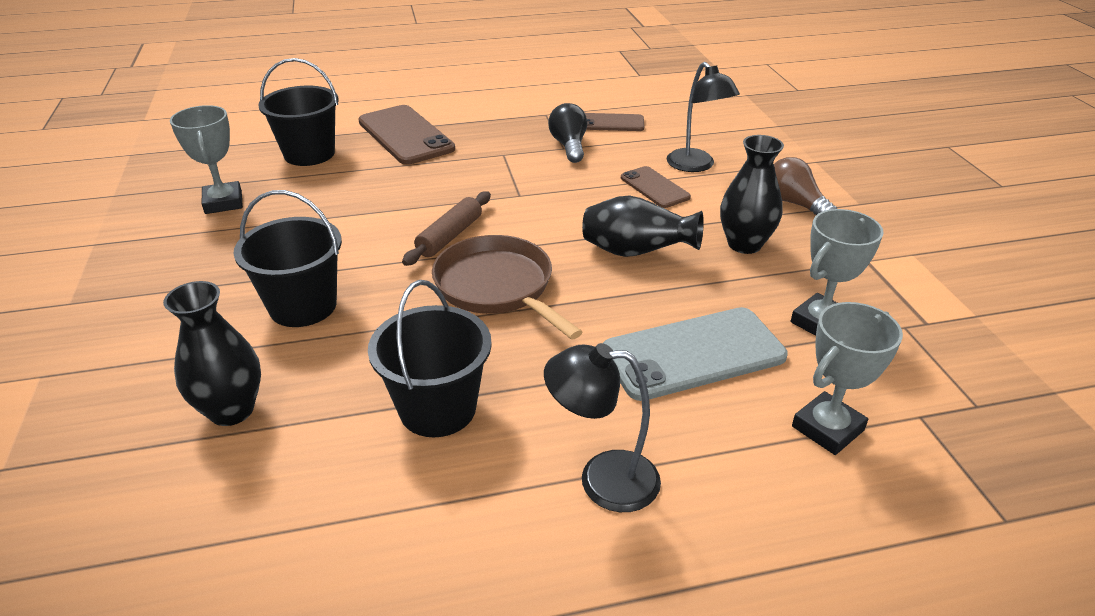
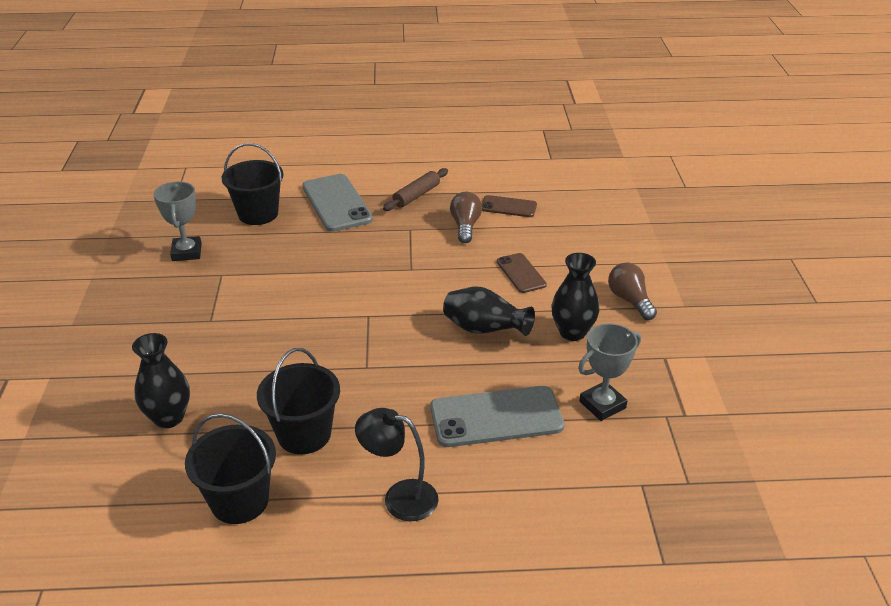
camera: 10 degrees right, 0 degrees up
(303, 306) = (229, 346): black bucket -> black bucket (239, 501)
(405, 135) = (336, 203): brown phone -> grey phone
(450, 236) = (347, 300): brown rolling pin -> brown rolling pin (416, 195)
(498, 287) = (371, 347): brown pan -> none
(569, 146) = (465, 226): black light bulb -> brown light bulb
(696, 166) = (563, 256): black lamp -> none
(827, 428) = (569, 484): grey trophy -> none

